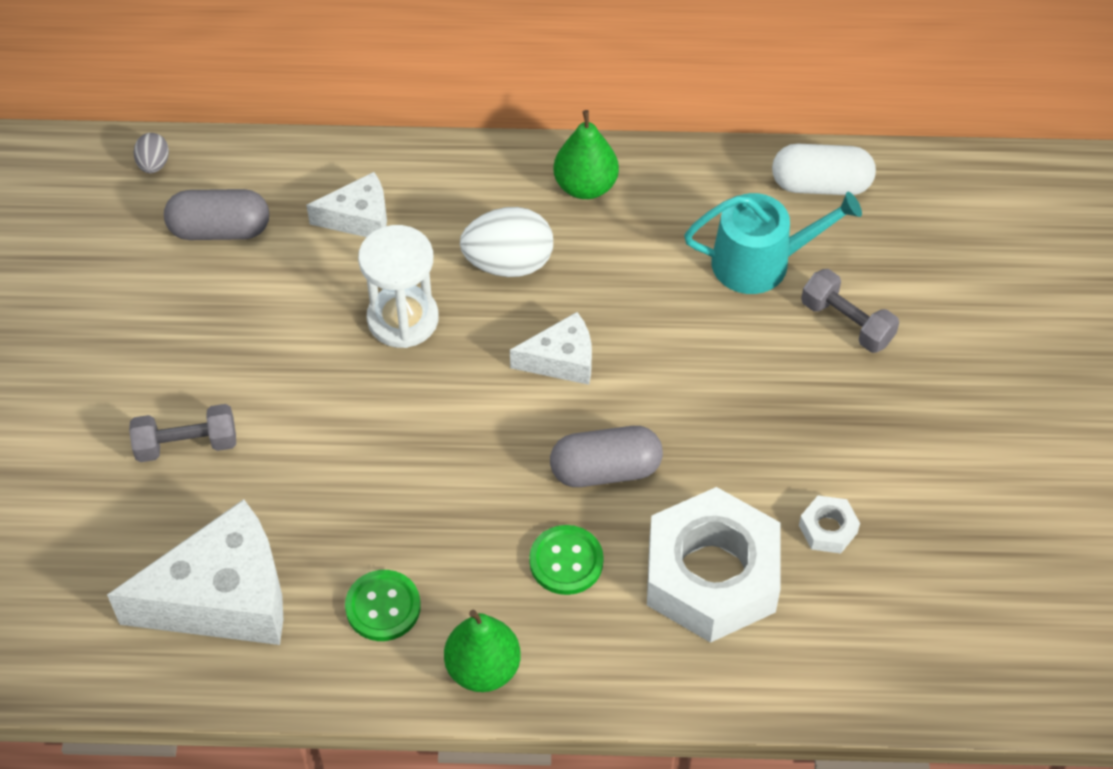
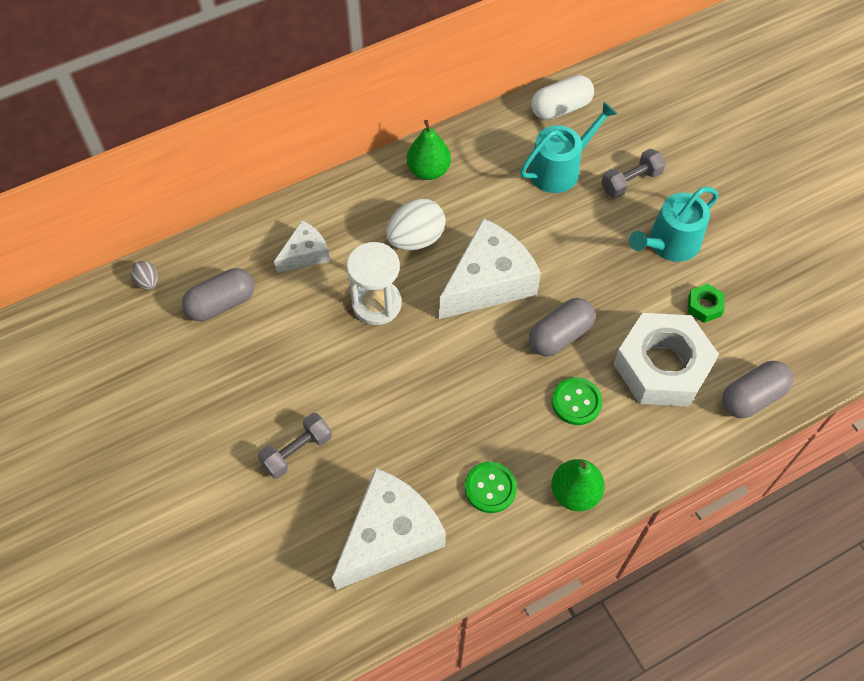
camera: 30 degrees left, 5 degrees up
(561, 360) = (488, 282): white cheese -> white cheese, size x1.85
(806, 675) = (752, 397): none -> grey capsule
(828, 529) = (704, 306): white nut -> green nut
(840, 427) = (669, 243): none -> turquoise watering can
(847, 322) = (631, 181): grey dumbbell -> grey dumbbell turned 45 degrees counterclockwise

